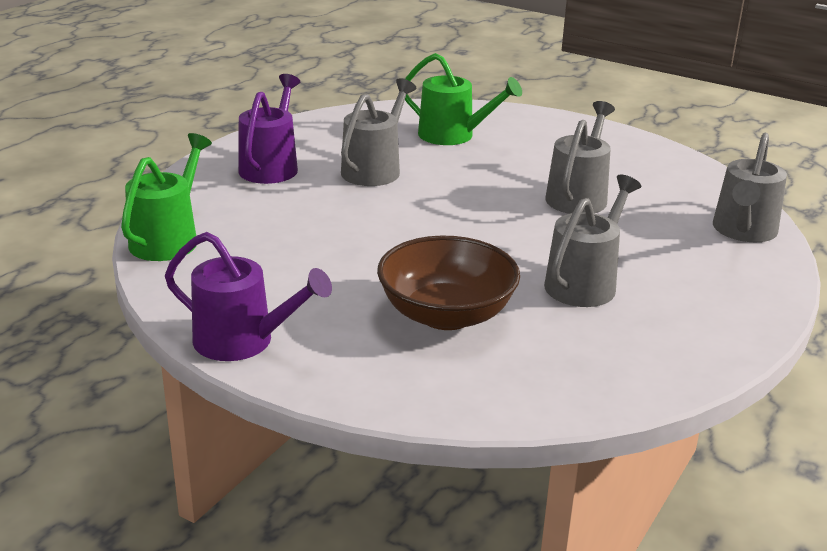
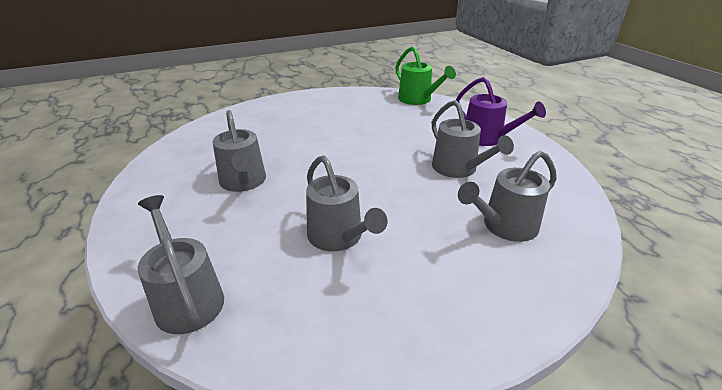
camera: 125 degrees right, 5 degrees up
(242, 341) = (319, 96): purple watering can -> none
(446, 314) = (277, 135): brown bowl -> none
(453, 135) = (505, 226): green watering can -> grey watering can

